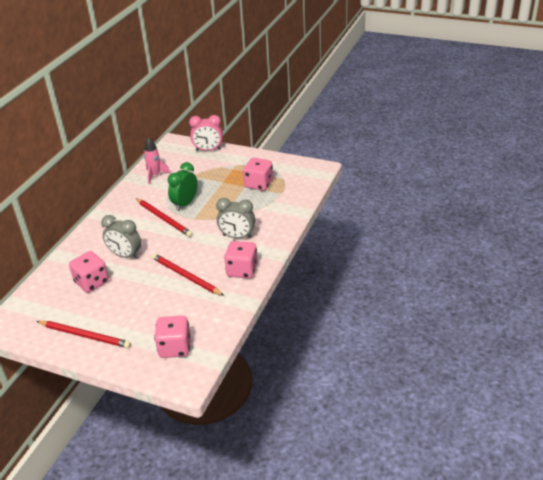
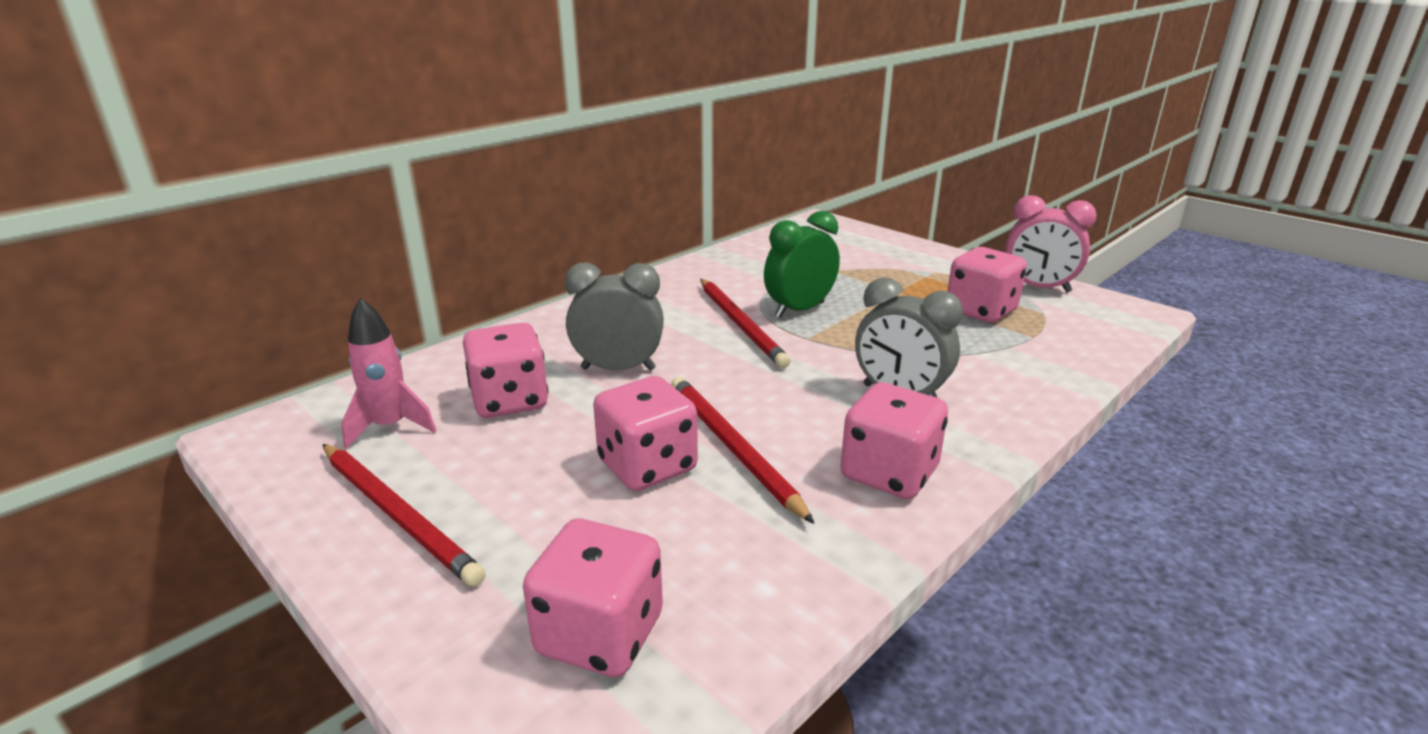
camera: 20 degrees right, 10 degrees down
(125, 255) = (618, 369): grey clock -> grey clock turned 135 degrees clockwise
(155, 175) = (760, 257): pink rocket -> pink rocket (390, 427)
(160, 292) = (647, 466): none -> pink dice
(208, 150) = (884, 241): pink clock -> pink clock (1038, 288)

